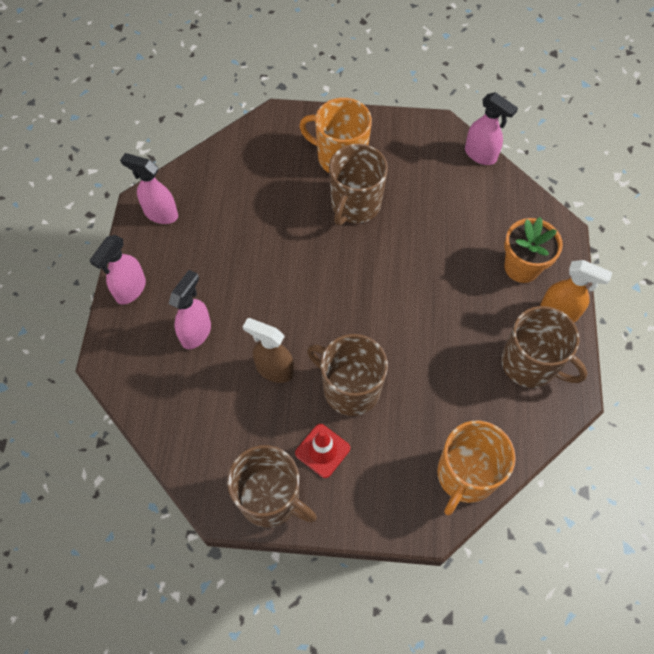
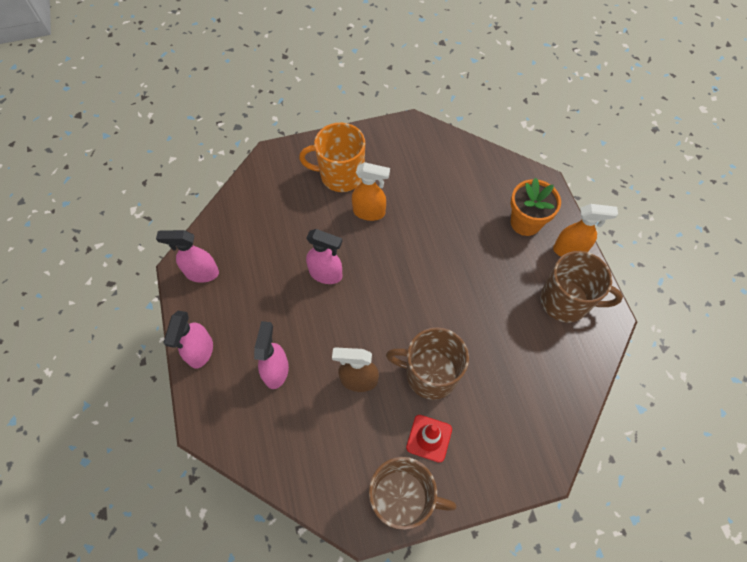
camera: 20 degrees left, 0 degrees up
(355, 205) = (369, 212): brown mug -> orange spray bottle
(465, 475) = (554, 415): orange mug -> none
(480, 155) = (454, 139): pink spray bottle -> pink spray bottle (326, 274)

